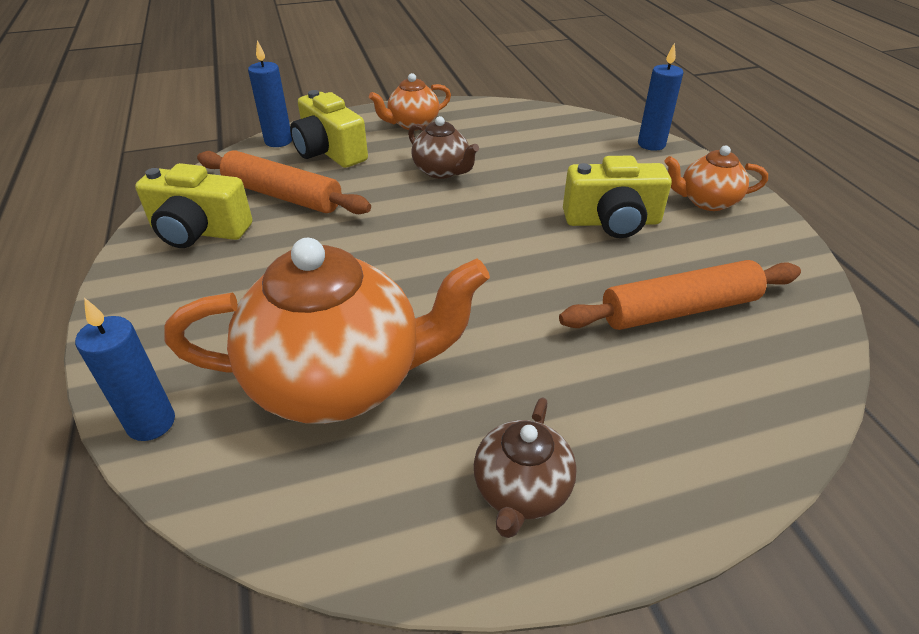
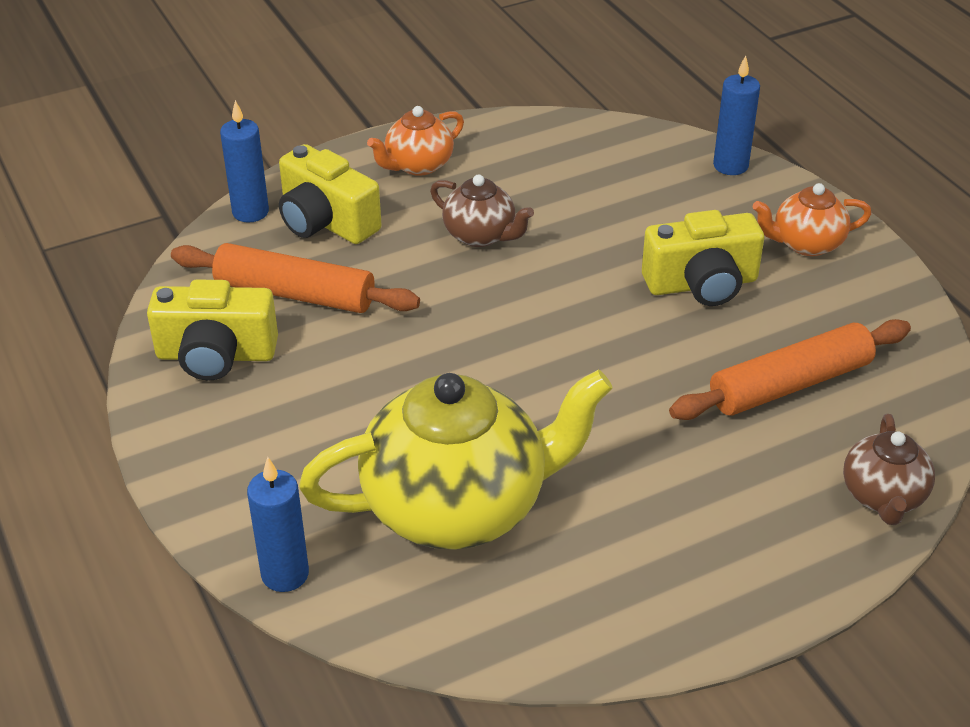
camera: 10 degrees left, 0 degrees up
(339, 380) = (458, 506): orange teapot -> yellow teapot
(521, 491) = (668, 583): brown teapot -> brown teapot (883, 497)

